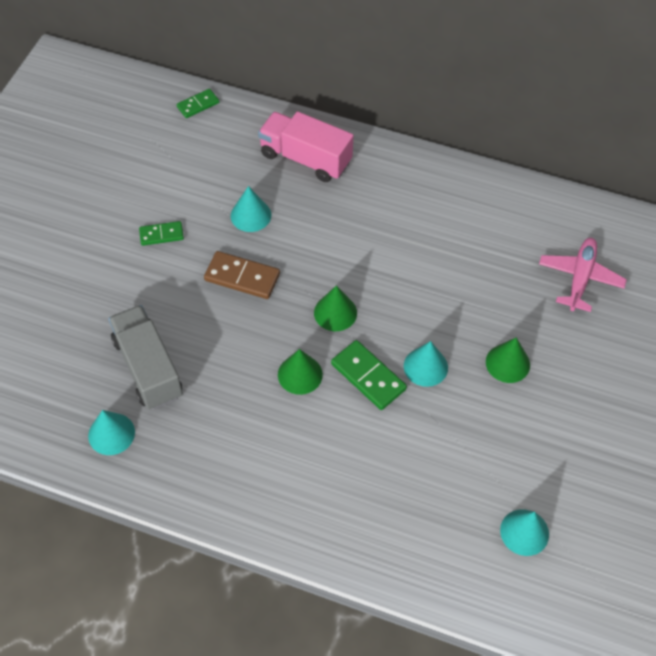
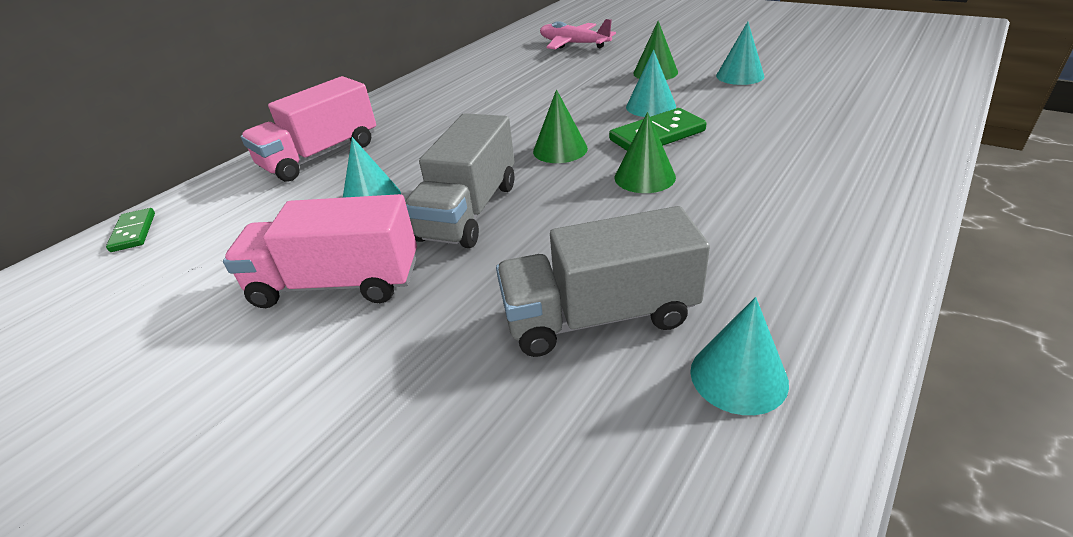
camera: 70 degrees left, 20 degrees down
(161, 234) = (337, 284): green domino -> pink truck
(242, 277) = (469, 211): brown domino -> grey truck
(524, 532) = (847, 75): turquoise cone -> turquoise cone (740, 75)

